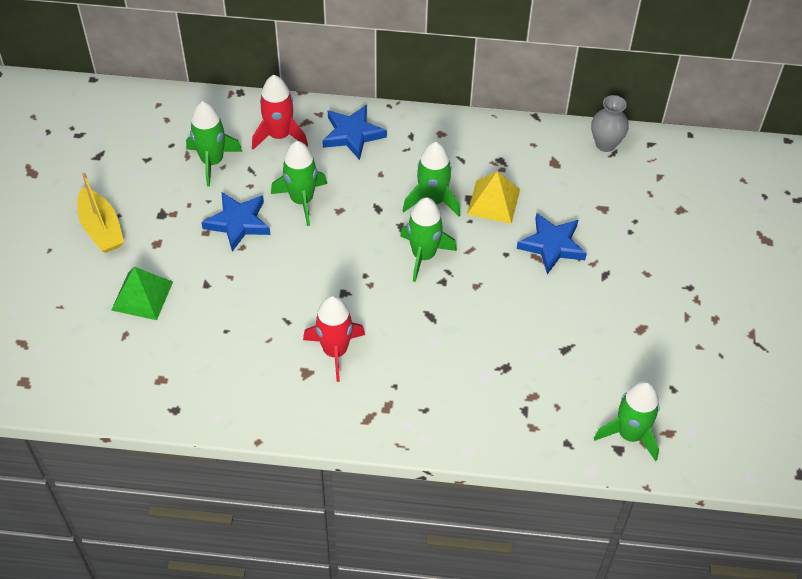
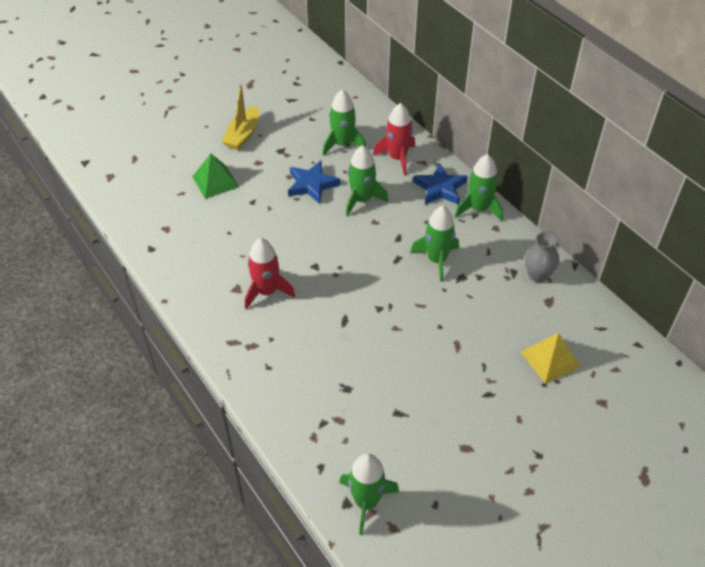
camera: 50 degrees right, 5 degrees down
(424, 255) = (388, 285): green rocket -> green rocket (478, 209)
(493, 201) = (475, 291): yellow pyramid -> yellow pyramid (550, 359)
(552, 245) = (477, 347): blue star -> none
(605, 144) = (602, 318): grey vase -> grey vase (537, 275)

